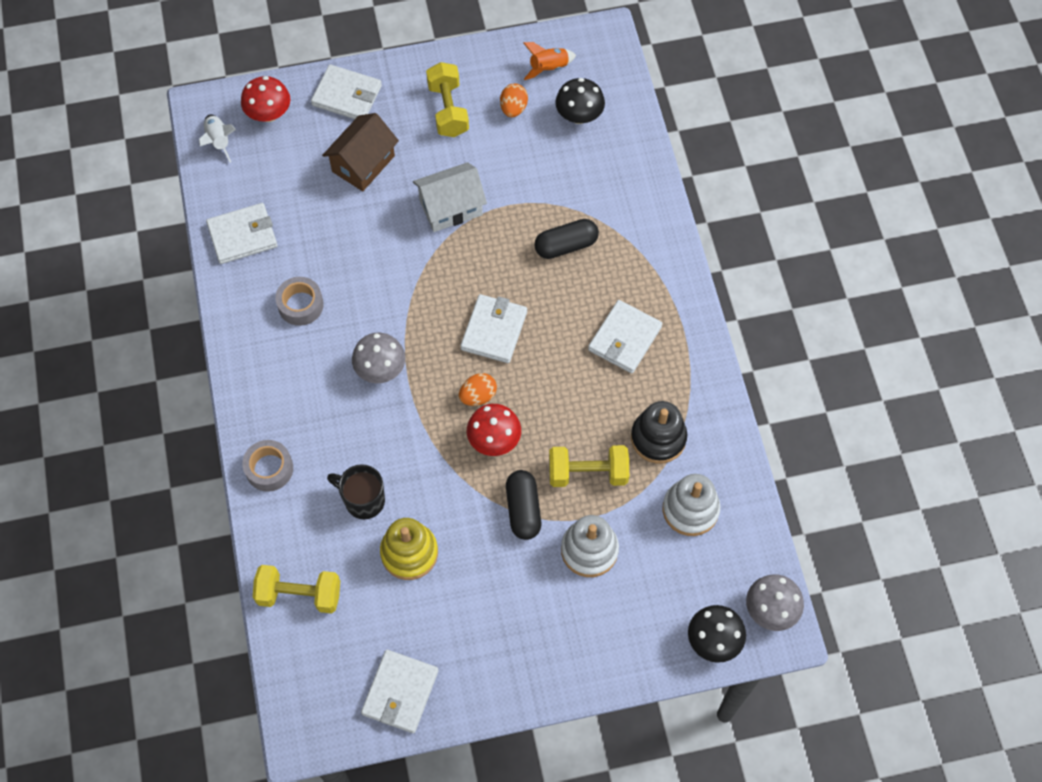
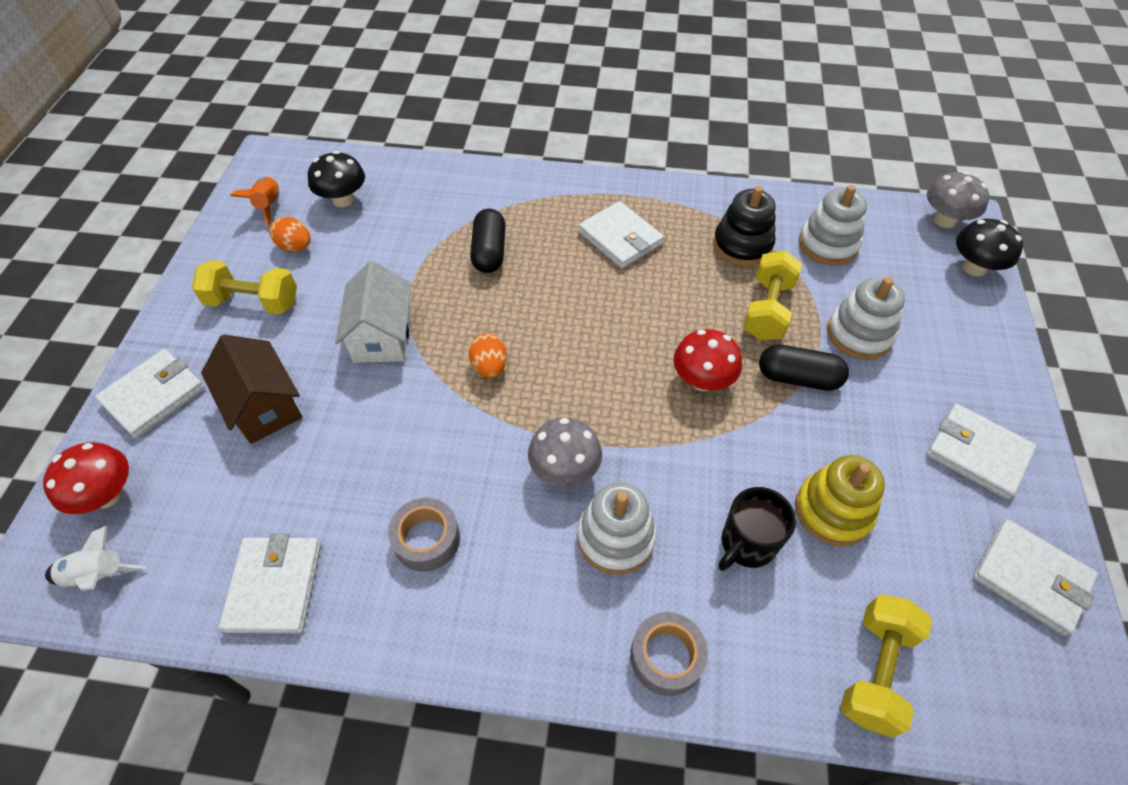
camera: 70 degrees left, 10 degrees down
(340, 417) = (615, 537): none -> white stacking toy
(478, 396) = (640, 379): orange egg -> orange egg (489, 367)
(494, 330) = (562, 341): white wallet -> white wallet (977, 453)

